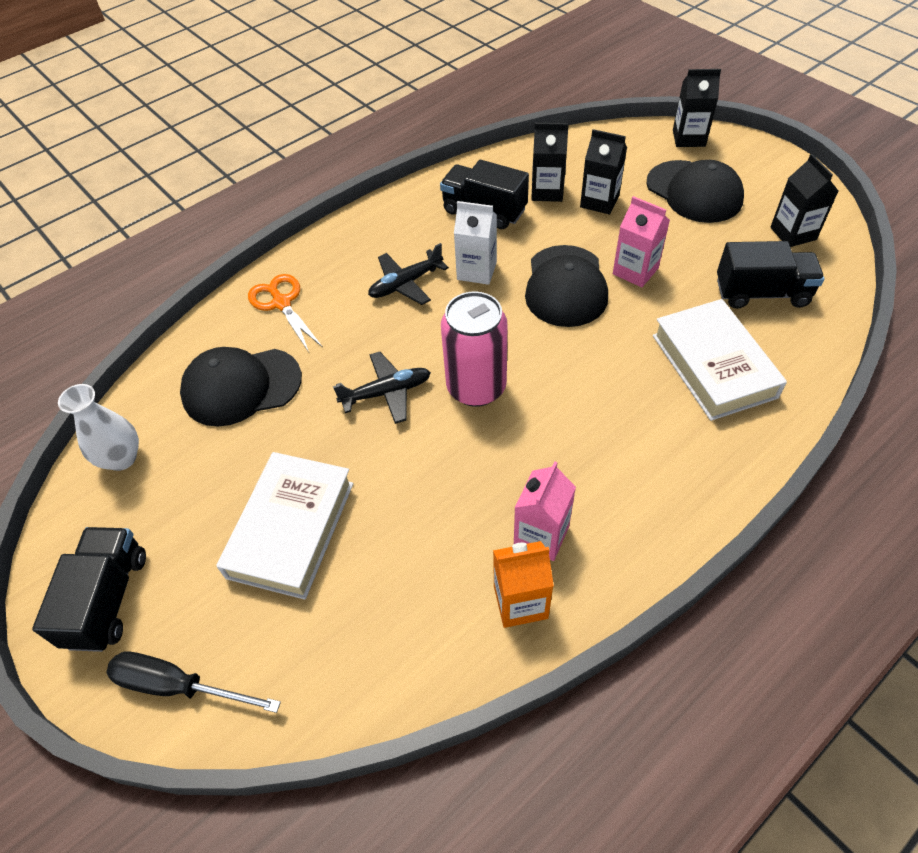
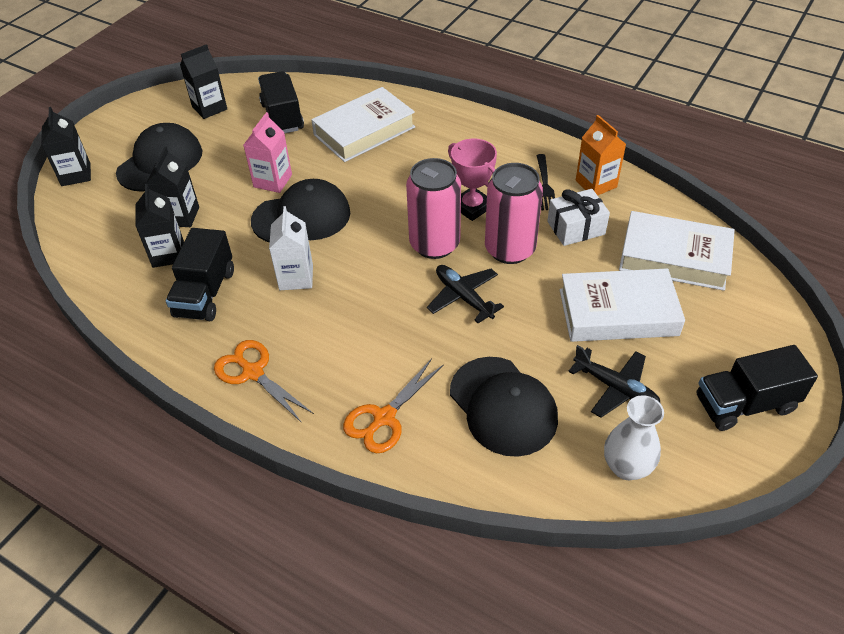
camera: 110 degrees left, 5 degrees down
(178, 686) = (765, 328): black screwdriver -> none
(341, 637) = (674, 257): none -> white book
(376, 231) = (253, 372): none -> orange scissors
(405, 284) = (327, 324): black plane -> black plane (615, 388)
(437, 456) = (510, 249): none -> pink can
(443, 540) = (576, 228): none -> white gift
(525, 440) = (472, 207): none -> pink trophy
(541, 535) = (544, 184): pink carton -> black fork

